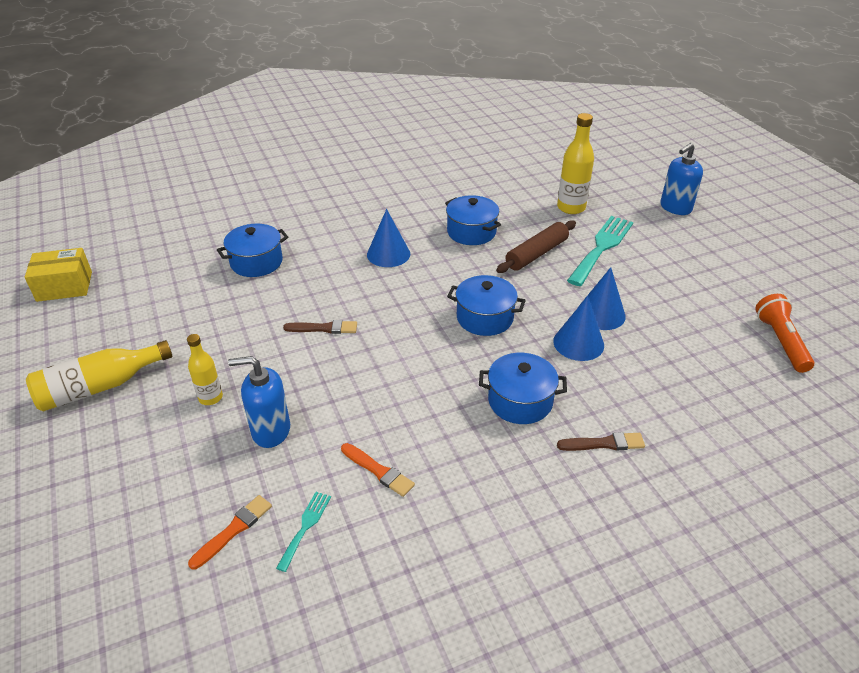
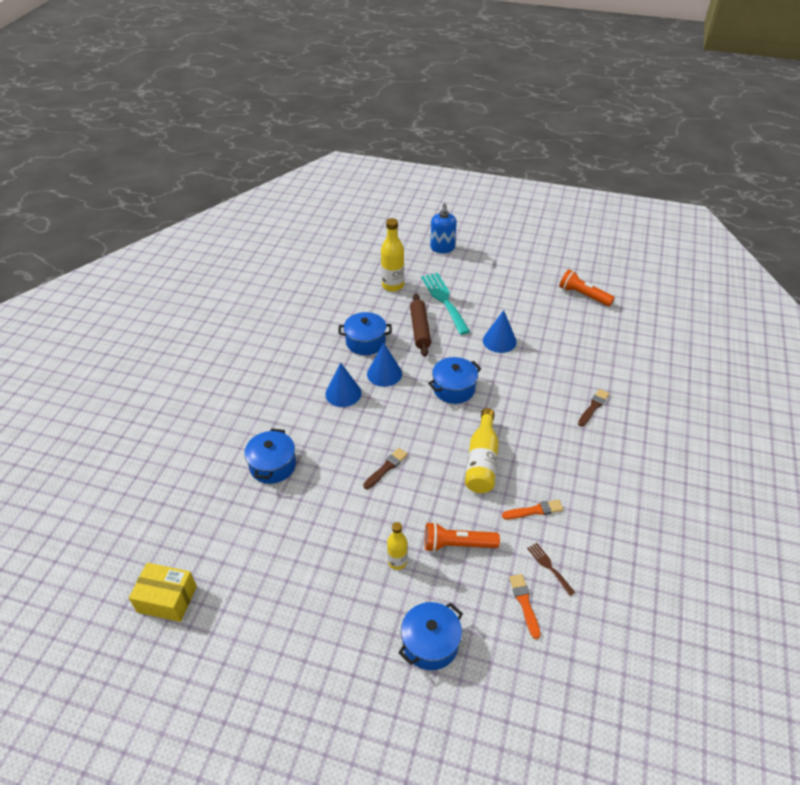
camera: 50 degrees left, 5 degrees up
(64, 286) = (167, 599): yellow box -> yellow box turned 75 degrees clockwise
(100, 387) = (324, 622): yellow bottle -> yellow bottle (482, 461)
(270, 431) = (457, 544): blue soap dispenser -> orange flashlight
(305, 527) = (549, 567): turquoise fork -> brown fork
(520, 401) = (535, 418): blue pot -> blue pot (430, 643)
(578, 343) = (513, 365): blue cone -> blue cone (384, 373)

